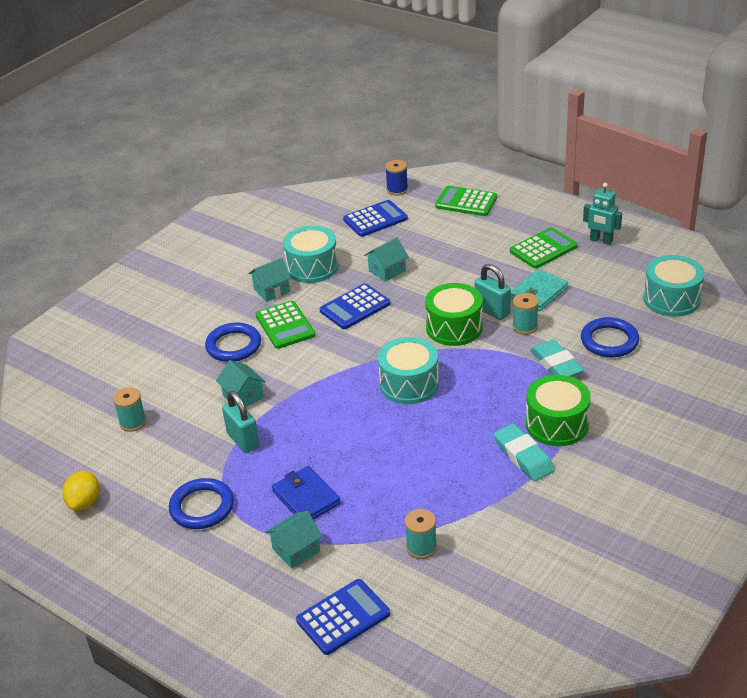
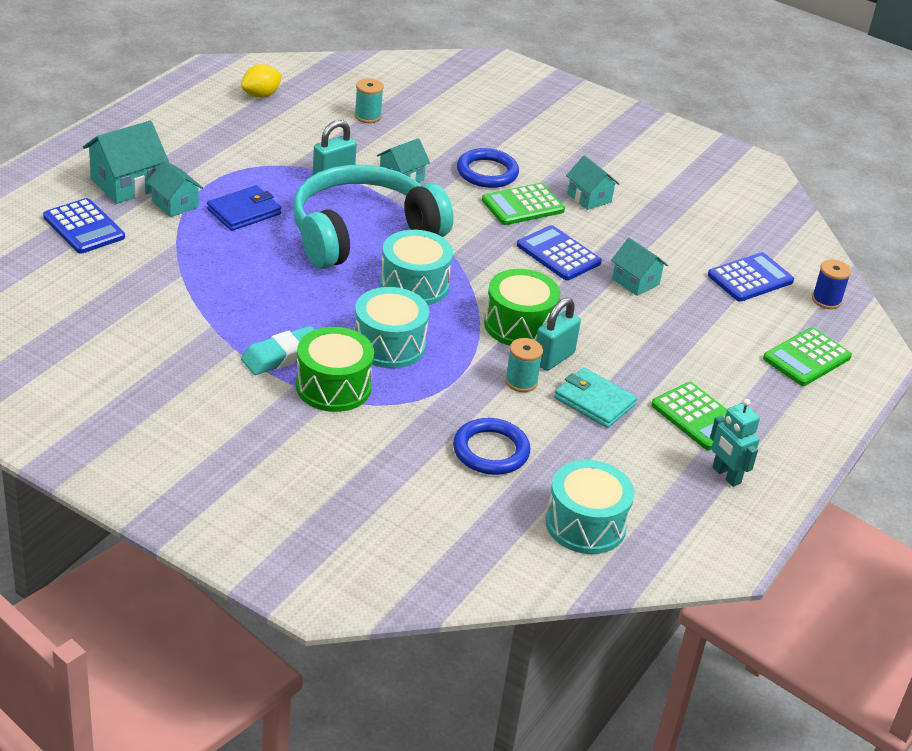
camera: 80 degrees right, 0 degrees up
(84, 502) = (261, 95): yellow lemon -> yellow lemon turned 45 degrees counterclockwise
(202, 507) = (242, 154): blue ring -> none
(260, 592) = (126, 184): none -> turquoise house
(312, 267) = (638, 227): turquoise drum -> turquoise drum (389, 345)
(335, 417) = (362, 233): none -> turquoise headphones
(375, 219) = (750, 278): blue calculator -> blue calculator turned 90 degrees counterclockwise
(421, 547) = (160, 277): turquoise spool -> none
(466, 202) = (806, 358): green calculator -> green calculator turned 150 degrees counterclockwise
(556, 364) = (444, 399): turquoise eraser -> none
(601, 240) = (726, 475): turquoise robot -> turquoise robot turned 60 degrees counterclockwise

